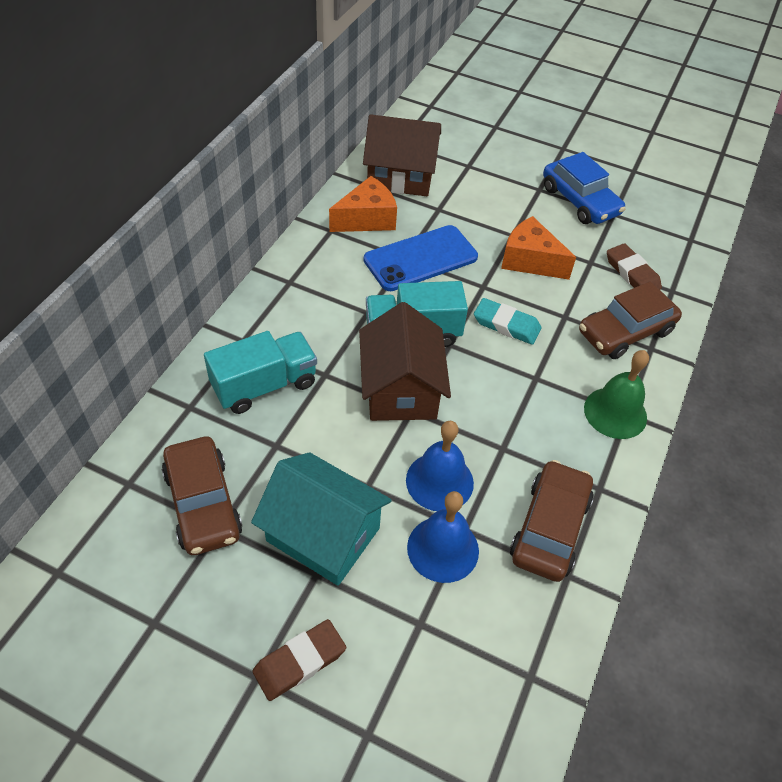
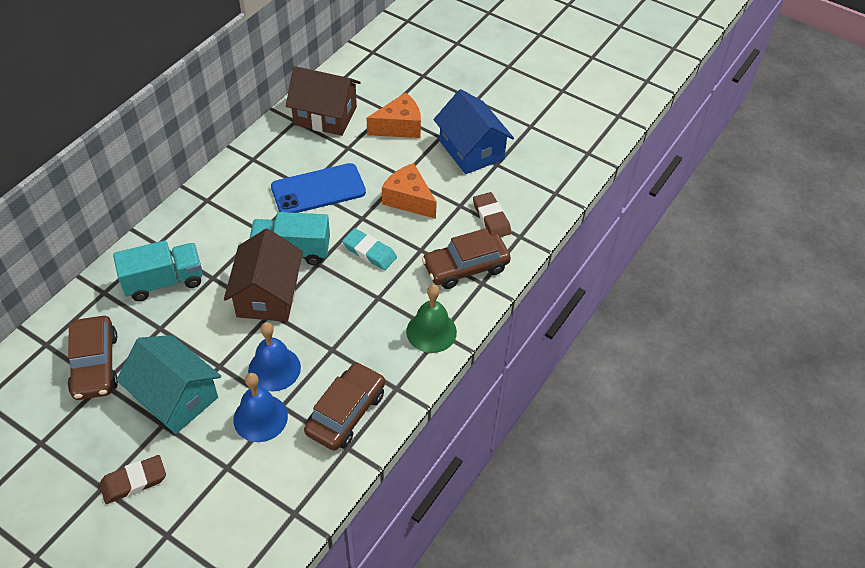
camera: 10 degrees right, 0 degrees up
(367, 219) = (285, 152): orange cheese -> orange cheese (399, 127)
(580, 201) = (471, 150): blue car -> blue house

